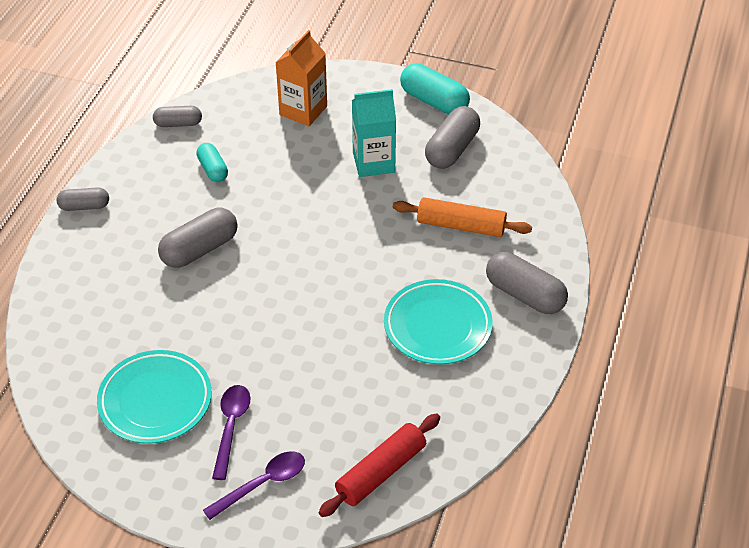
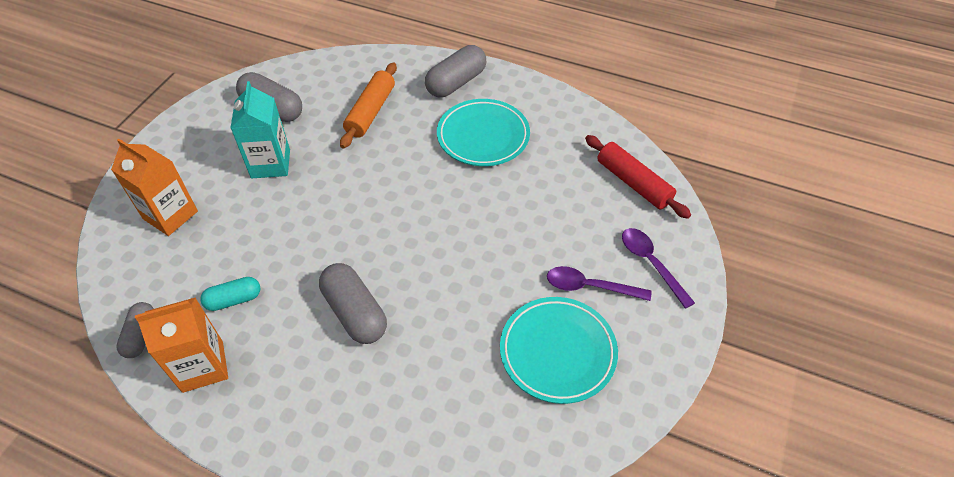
camera: 85 degrees left, 5 degrees up
(84, 206) = (253, 439): grey capsule -> none
(149, 165) = (203, 366): none -> orange carton
(434, 101) = (202, 115): turquoise capsule -> none

